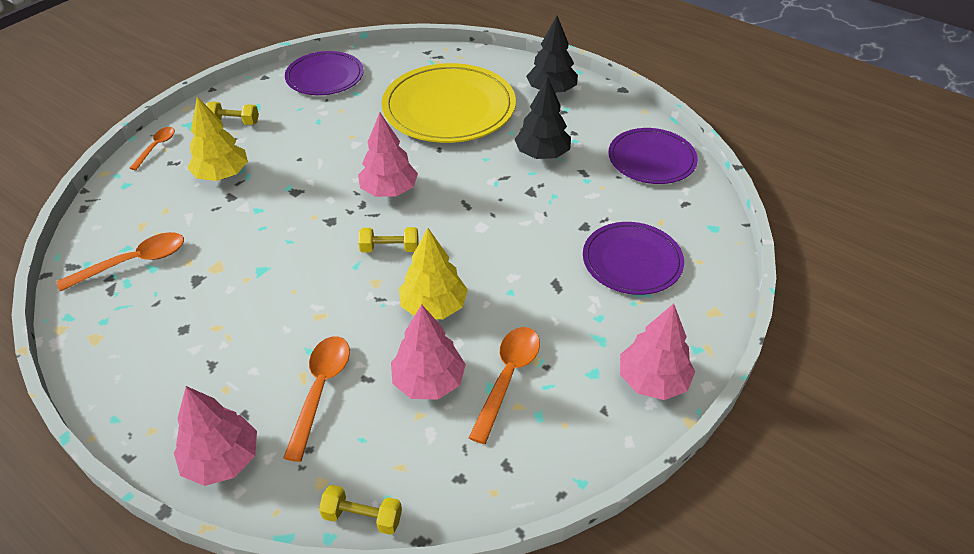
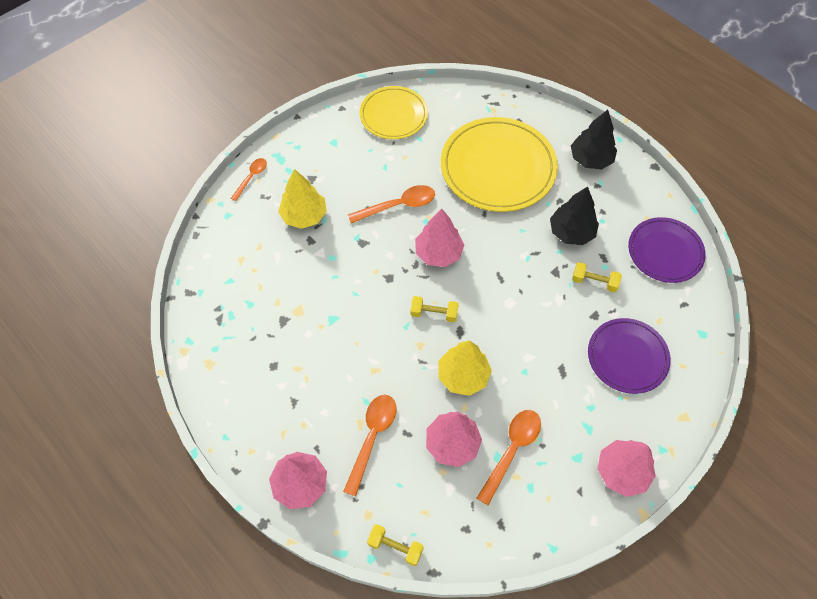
camera: 10 degrees right, 15 degrees up
(134, 262) = (236, 296): orange spoon -> orange spoon (398, 205)
(234, 122) = (315, 157): yellow dumbbell -> yellow dumbbell (594, 282)
(325, 77) = (393, 115): purple plate -> yellow plate

